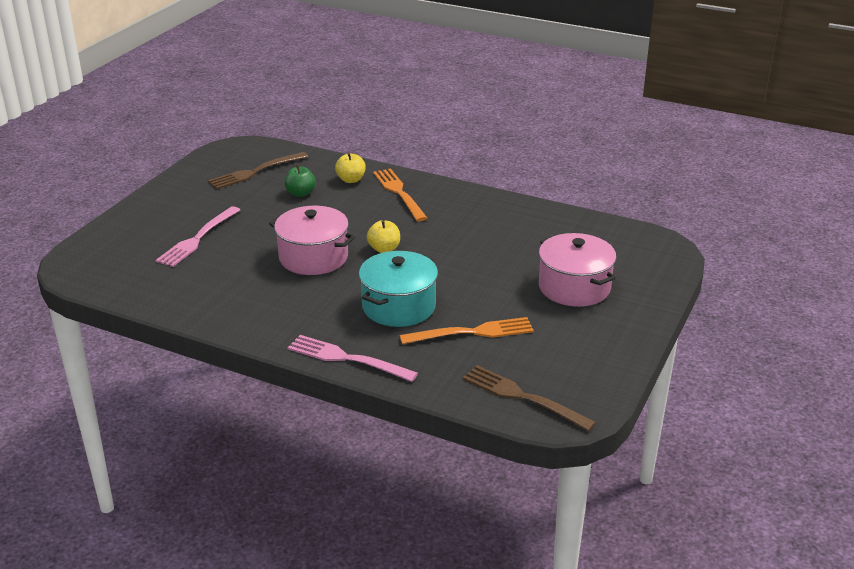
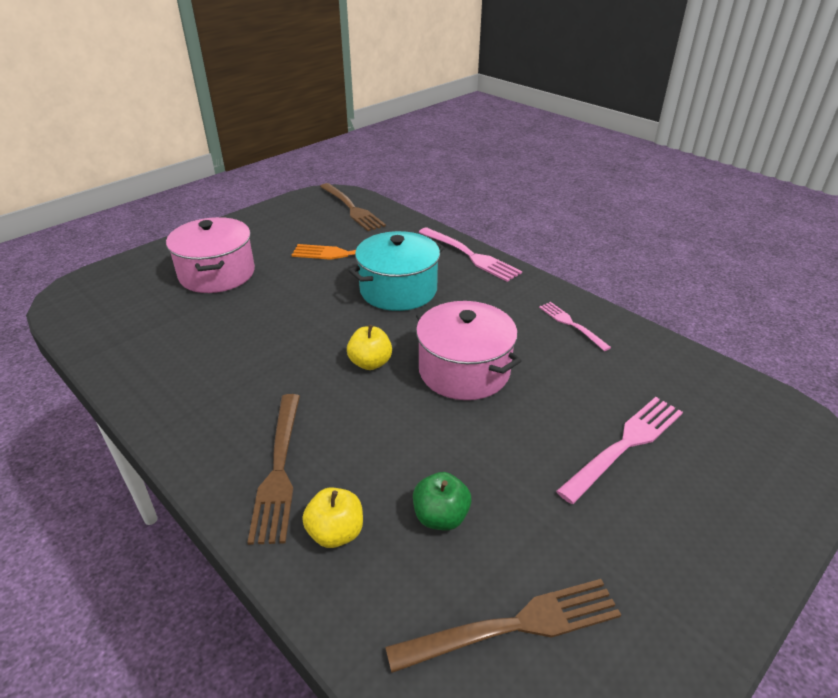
camera: 160 degrees left, 5 degrees up
(234, 307) = (571, 324): none -> pink fork
(399, 193) = (279, 469): orange fork -> brown fork

